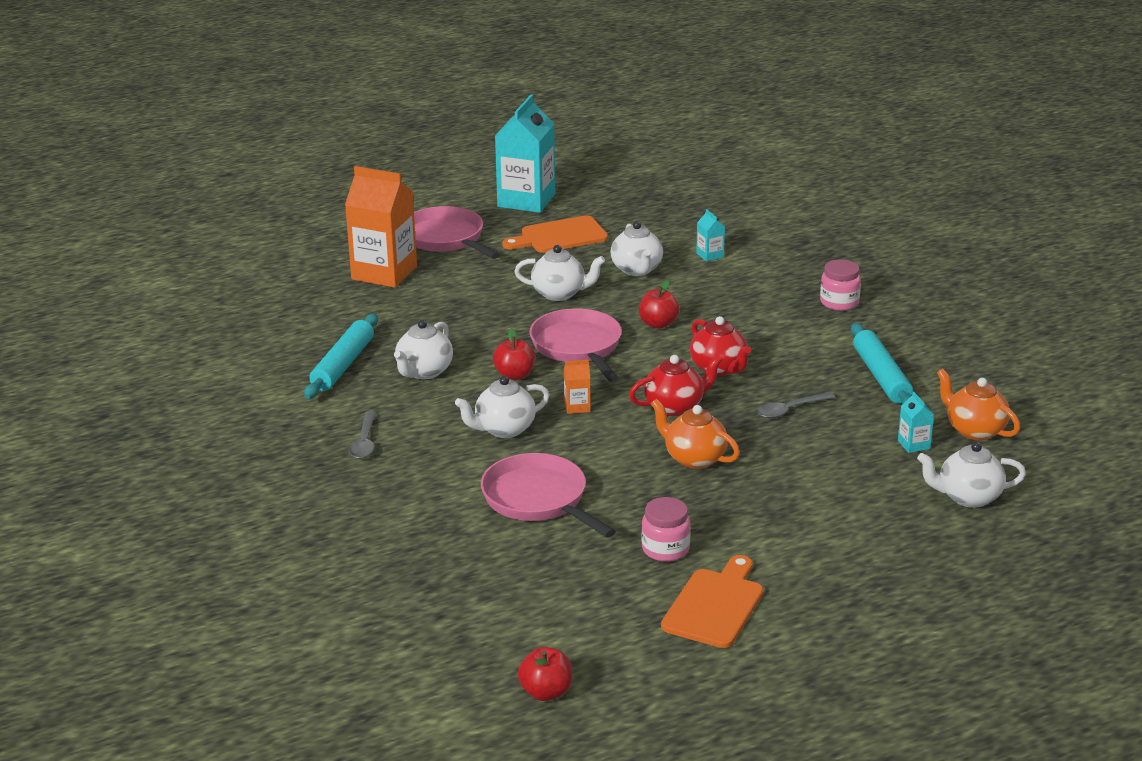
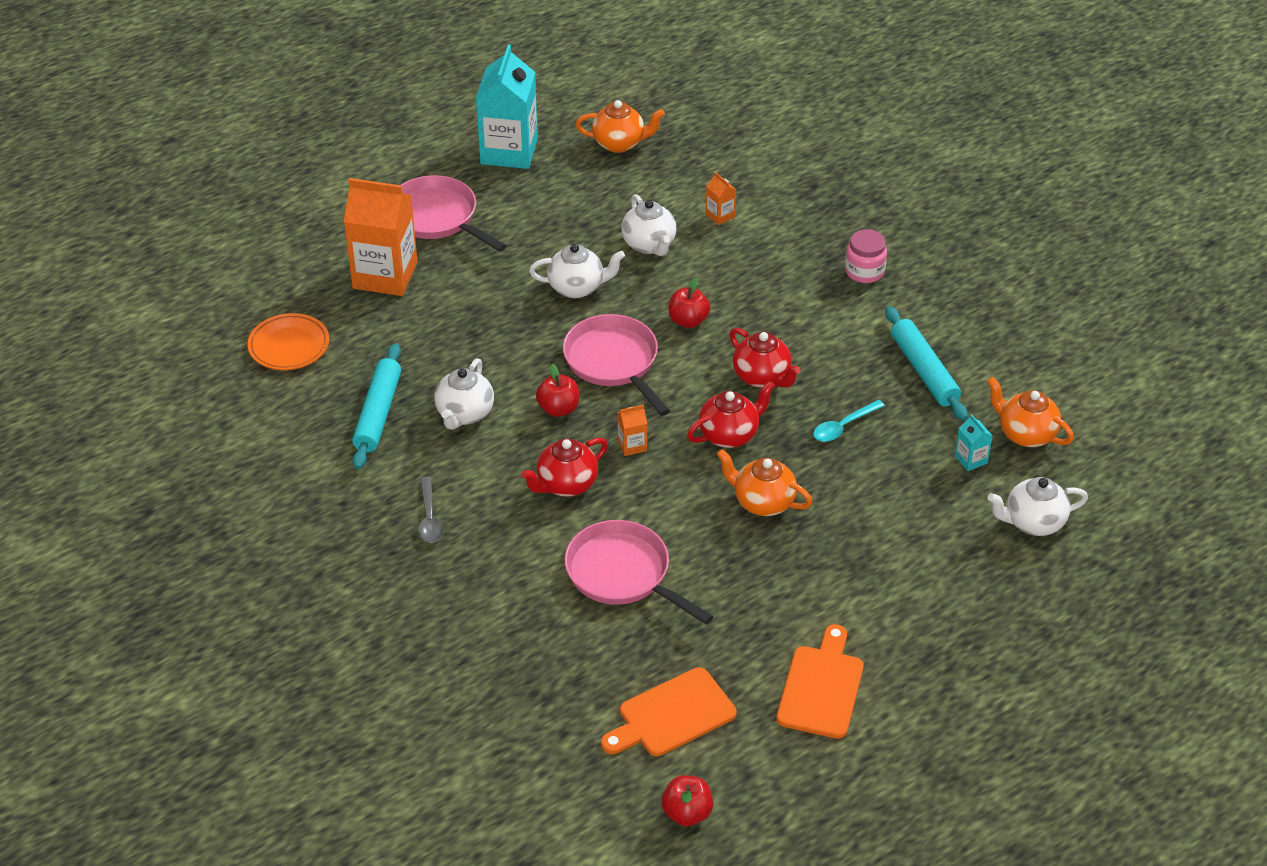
camera: 10 degrees left, 15 degrees up
(278, 313) = (289, 346): none -> orange plate
(504, 429) = (566, 484): white teapot -> red teapot
(559, 236) = (557, 202): orange cutting board -> orange cutting board (672, 715)
(630, 202) = (619, 143): none -> orange teapot
(665, 549) = (760, 623): pink jar -> none
(710, 255) = (720, 215): turquoise carton -> orange carton
(789, 410) = (843, 426): grey spoon -> turquoise spoon

